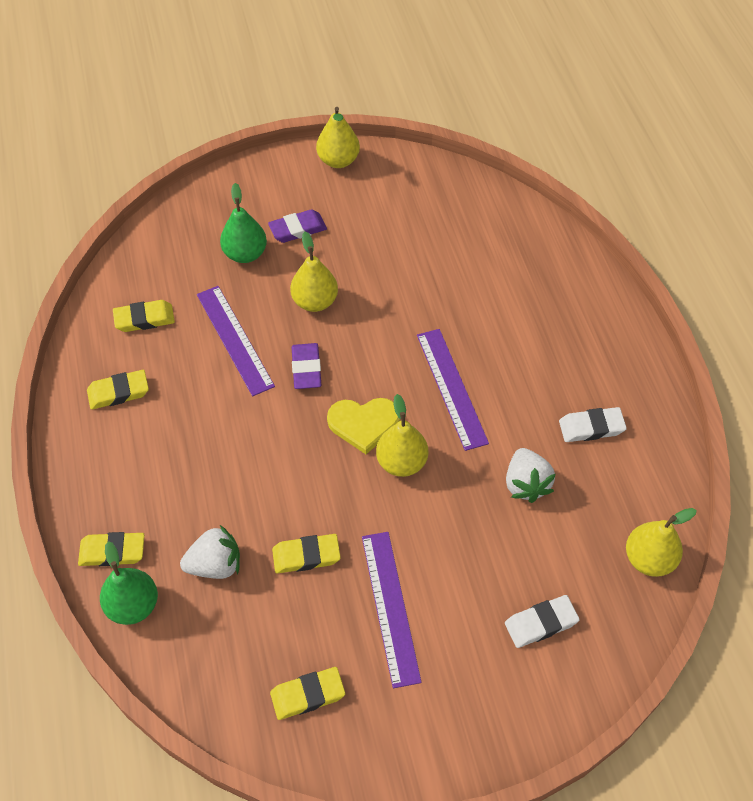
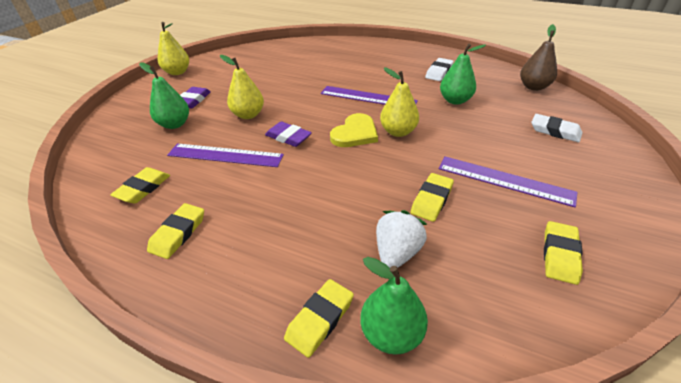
camera: 50 degrees left, 15 degrees down
(526, 484) = (455, 100): white strawberry -> green pear
(541, 623) = (555, 131): white eraser -> white eraser turned 75 degrees counterclockwise
(649, 559) = (533, 87): yellow pear -> brown pear

